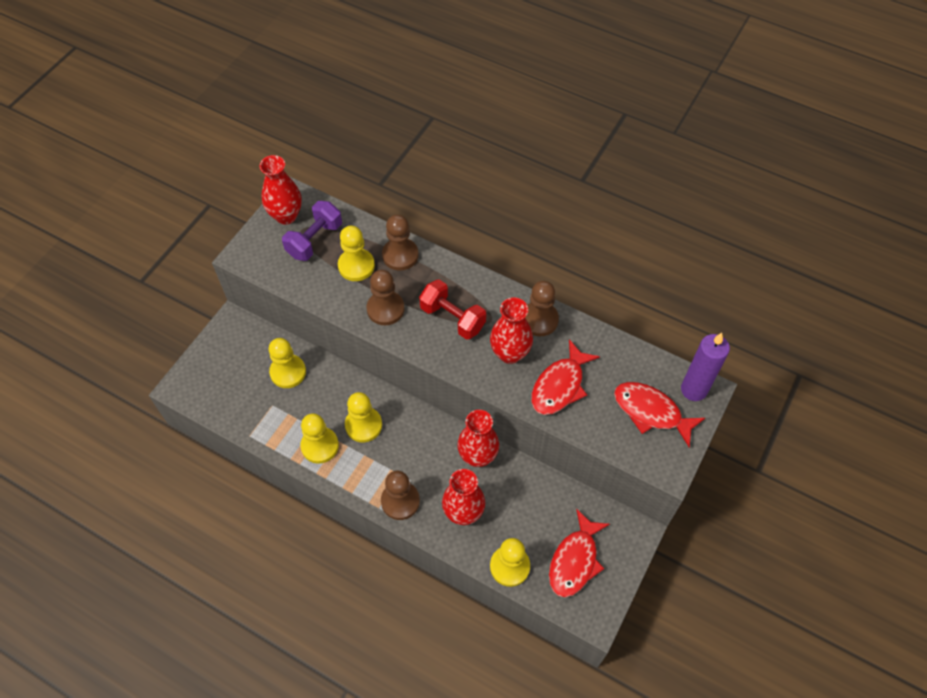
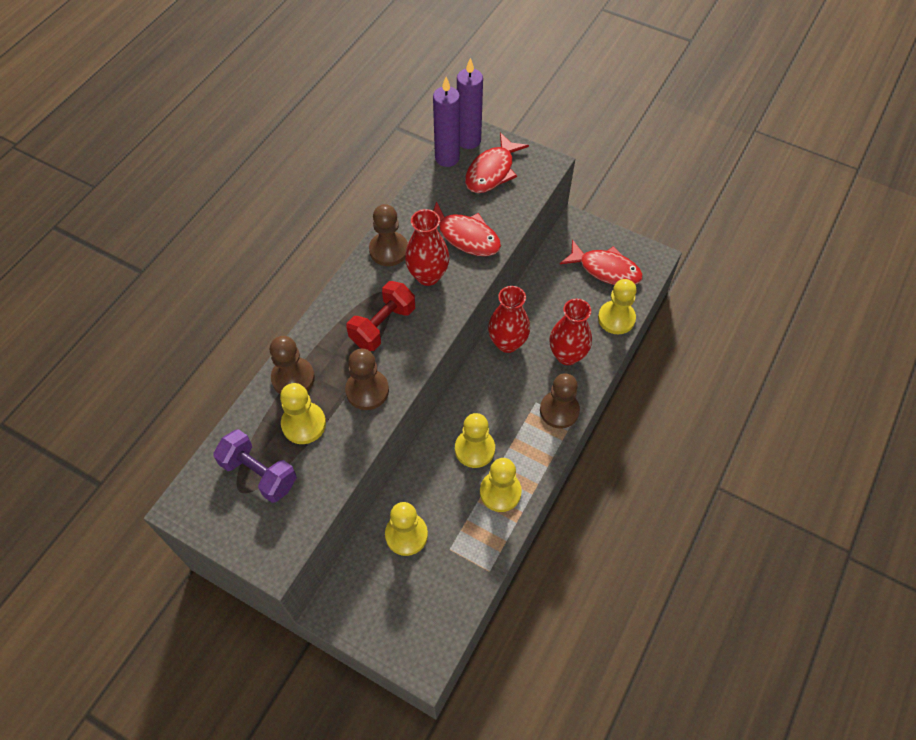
camera: 90 degrees left, 0 degrees up
(286, 216) = (215, 511): red vase -> none
(665, 369) = (447, 158): none -> purple candle

